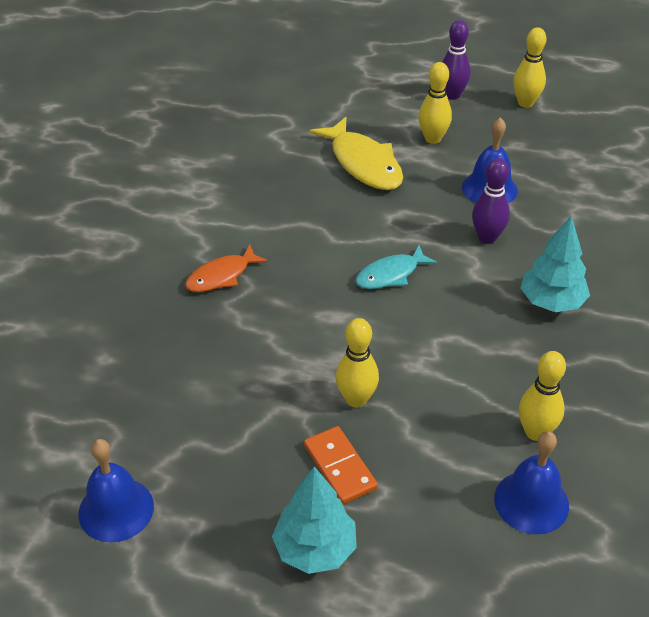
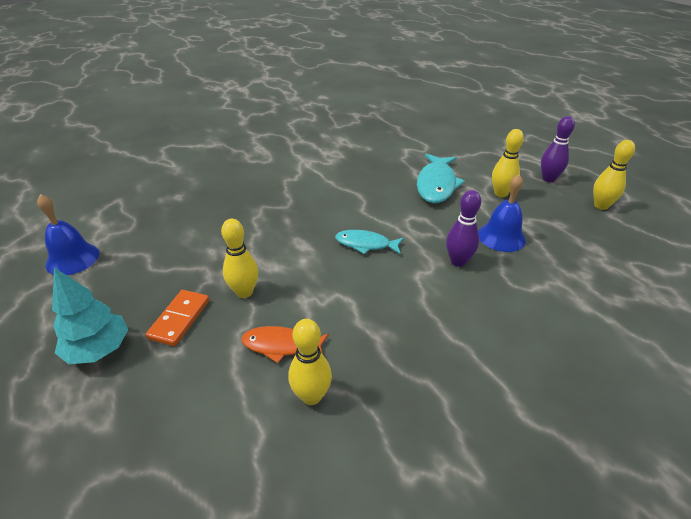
camera: 45 degrees right, 5 degrees down
(221, 276) = (280, 194): orange fish -> orange fish (281, 345)
(363, 163) = (436, 184): yellow fish -> turquoise fish
(531, 502) = (238, 438): blue bell -> none
(551, 302) = (448, 326): turquoise tree -> none

